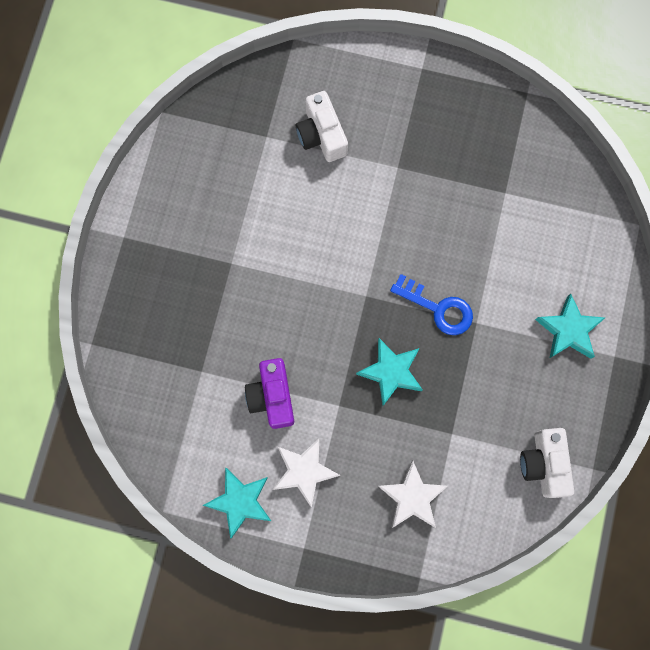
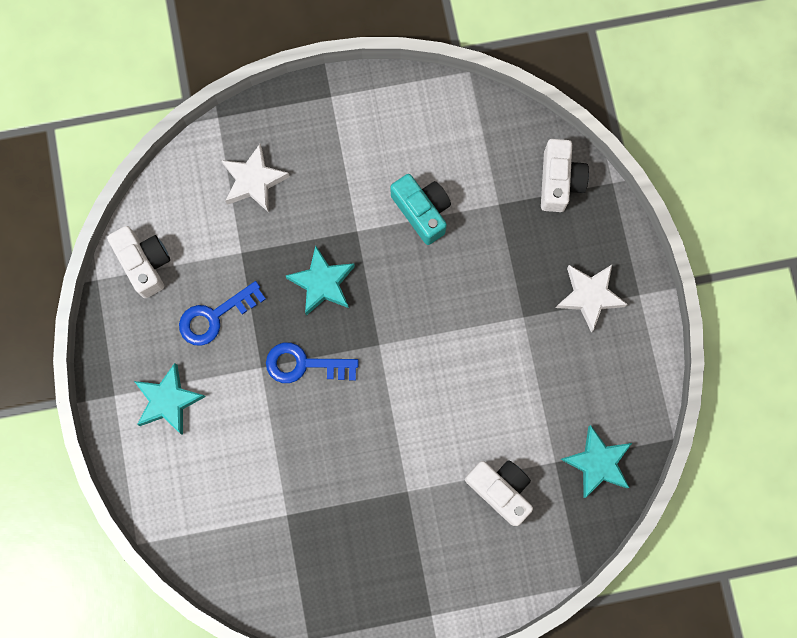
camera: 155 degrees right, 0 degrees up
(137, 367) = (559, 181): none -> white camera
(240, 501) = (406, 109): turquoise star -> turquoise star (597, 463)
(272, 396) = (422, 211): purple camera -> turquoise camera
(304, 471) = (361, 159): white star -> white star (589, 296)
(499, 386) = (215, 316): none -> blue key

